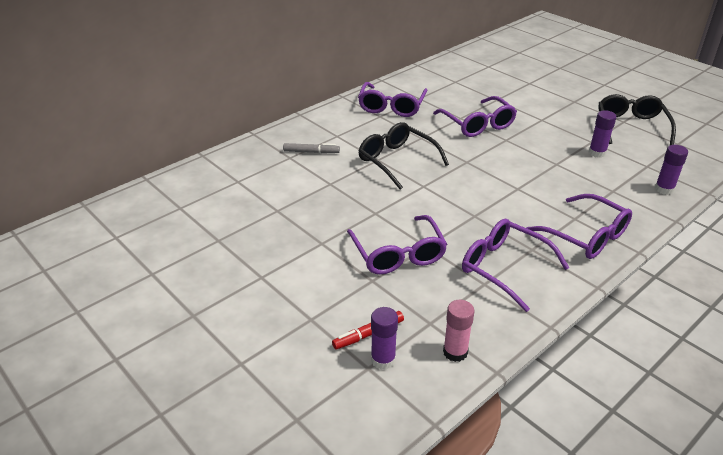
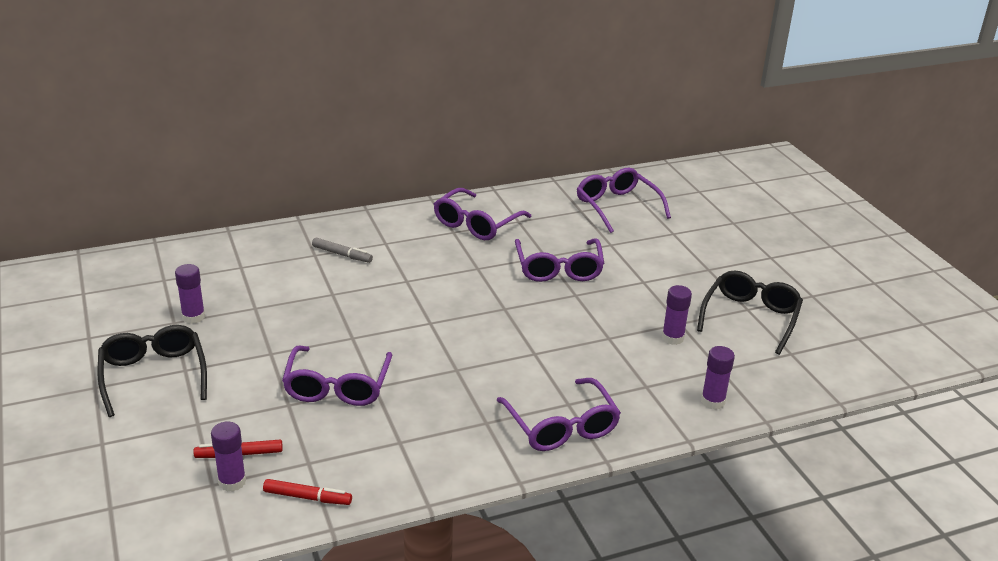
camera: 20 degrees right, 5 degrees down
(232, 231) = (193, 317): none -> purple glue stick
(397, 161) = (426, 287): black glasses -> black glasses (153, 375)
(455, 352) = (307, 497): pink glue stick -> red marker
(504, 268) = (436, 433): purple glasses -> purple glasses (617, 206)

